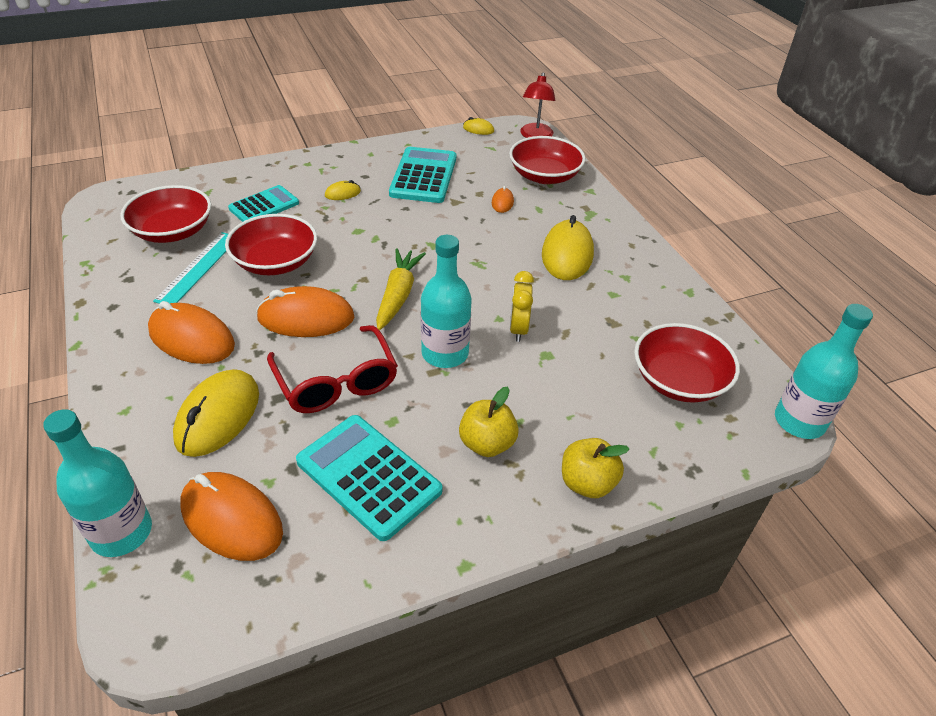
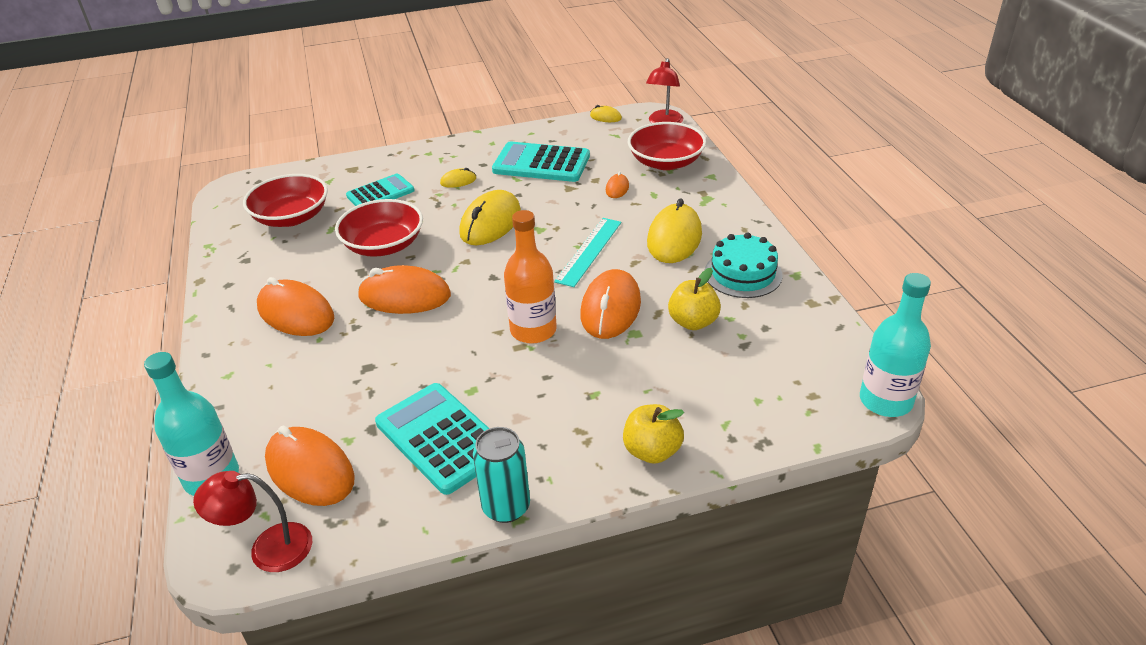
camera: 10 degrees right, 5 degrees down
(197, 616) = (268, 549): none -> red lamp
(199, 268) = (311, 250): turquoise ruler -> turquoise ruler (589, 251)
(218, 416) = (310, 382): yellow mouse -> yellow mouse (490, 223)
(336, 382) = (424, 354): red glasses -> none
(398, 295) = (496, 276): yellow carrot -> none
(423, 176) = (541, 164): turquoise calculator -> turquoise calculator turned 90 degrees counterclockwise
(445, 353) = (533, 330): turquoise bottle -> orange bottle
(449, 552) = (506, 507): none -> turquoise can
(487, 444) = (559, 413): yellow apple -> yellow apple (693, 322)
(518, 329) = (610, 309): yellow clock -> orange mouse
(639, 291) = (743, 274): none -> turquoise cake
(679, 380) = (766, 359): red bowl -> none

